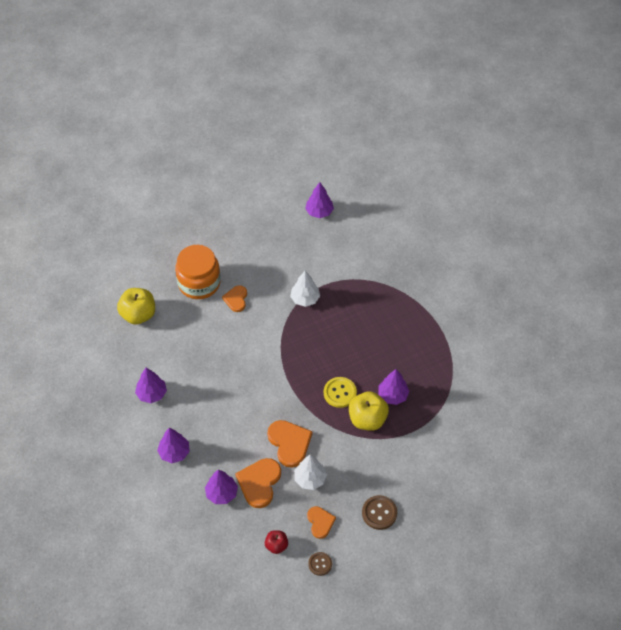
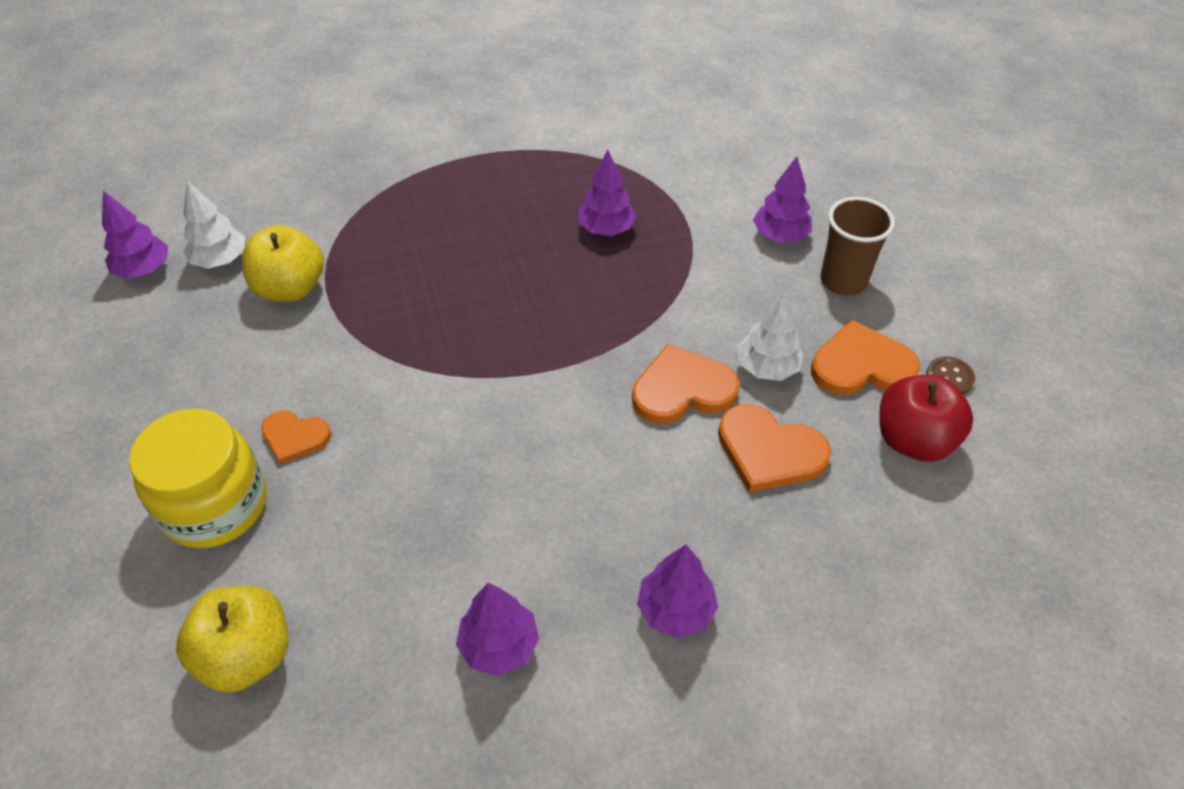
camera: 80 degrees left, 5 degrees down
(199, 283) = (215, 505): orange jar -> yellow jar
(221, 493) = (790, 523): purple tree -> purple tree (780, 236)
(276, 545) = (913, 440): red apple -> red apple, size x1.80
(305, 299) = (347, 320): white tree -> white tree (220, 260)
(320, 522) = (861, 365): orange heart -> orange heart, size x1.61
(340, 393) = (583, 298): yellow button -> none
(367, 419) = (649, 268): yellow apple -> yellow apple (290, 288)
(379, 513) = (843, 281): brown button -> brown cup

